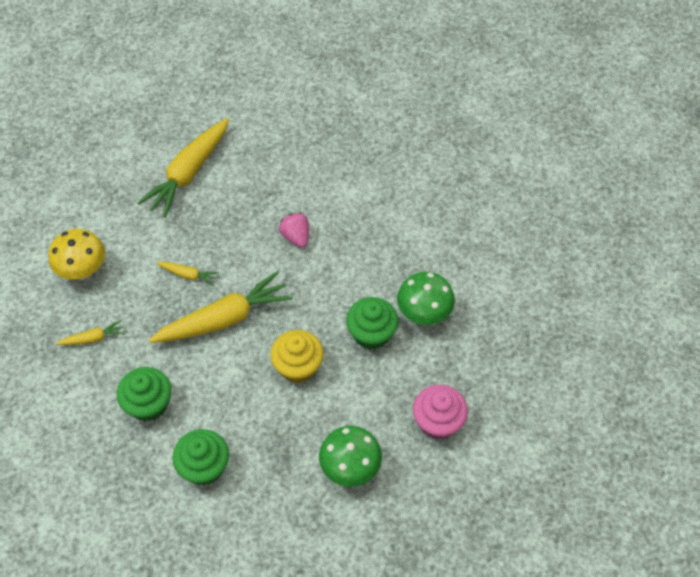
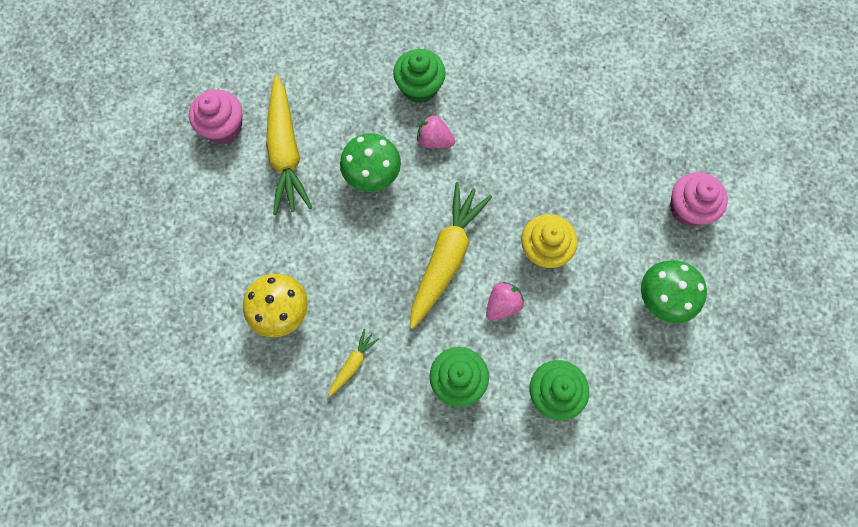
camera: 40 degrees left, 15 degrees up
(165, 130) = (223, 127): none -> pink cupcake
(188, 275) = (378, 243): yellow carrot -> none
(230, 380) = (502, 304): none -> pink strawberry
(371, 334) = (573, 176): green cupcake -> green cupcake (419, 87)
(424, 314) = (596, 129): green mushroom -> green mushroom (372, 176)

